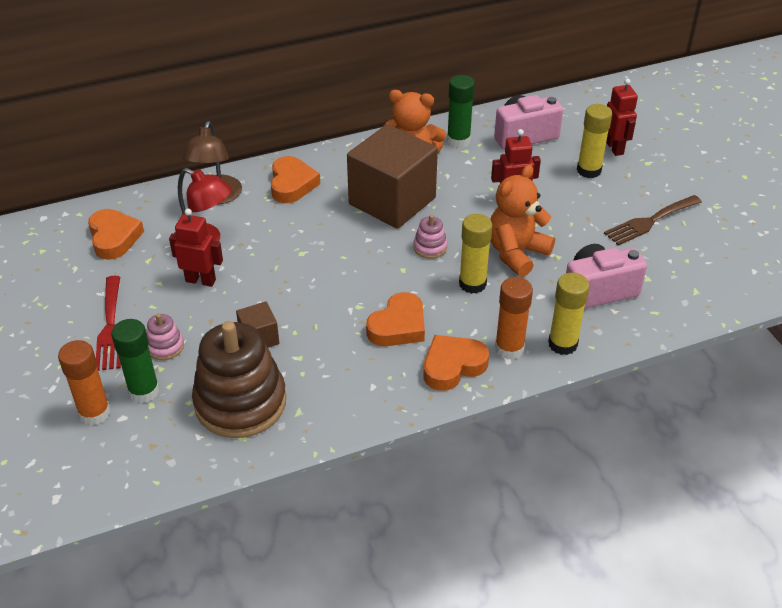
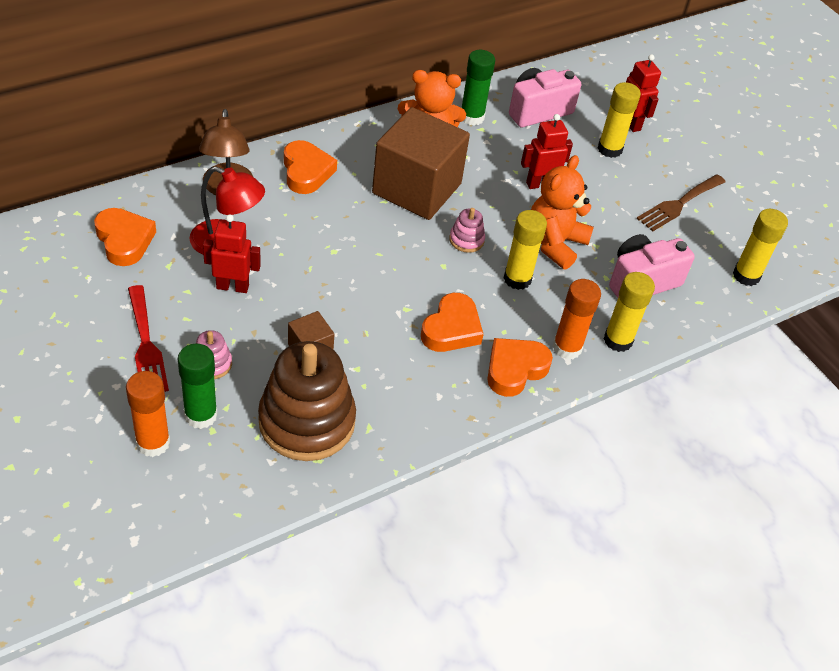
camera: 15 degrees left, 5 degrees up
(708, 289) = (746, 275): none -> yellow glue stick

